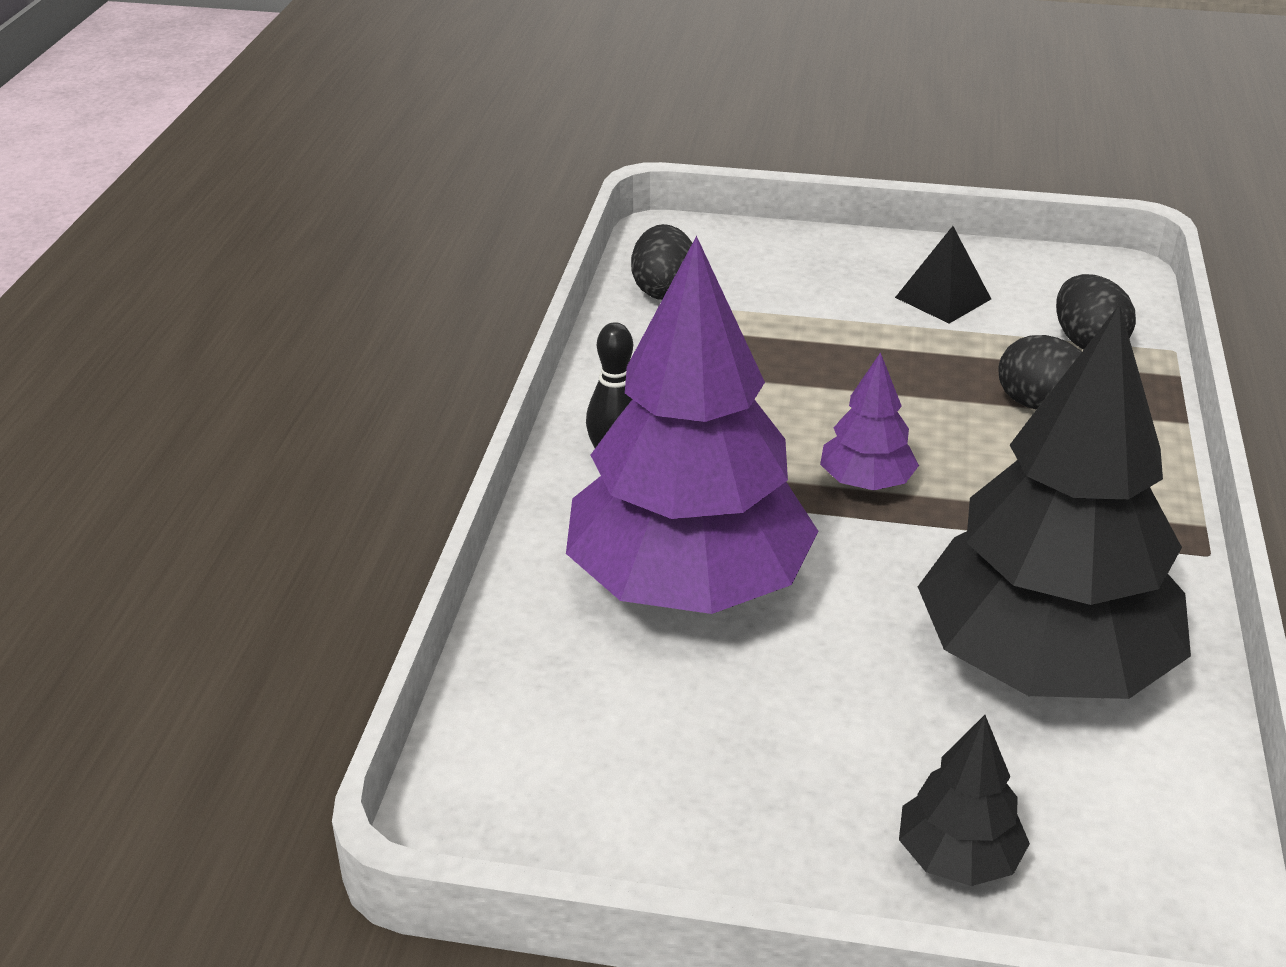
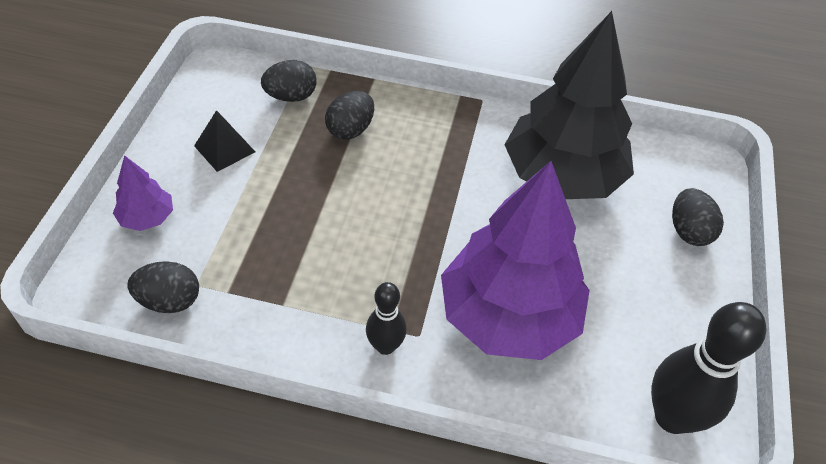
camera: 90 degrees left, 15 degrees up
(506, 777) = (672, 417): none -> black bowling pin
(866, 482) = (417, 219): purple tree -> purple tree (147, 218)
(958, 857) = (688, 231): black tree -> black egg

